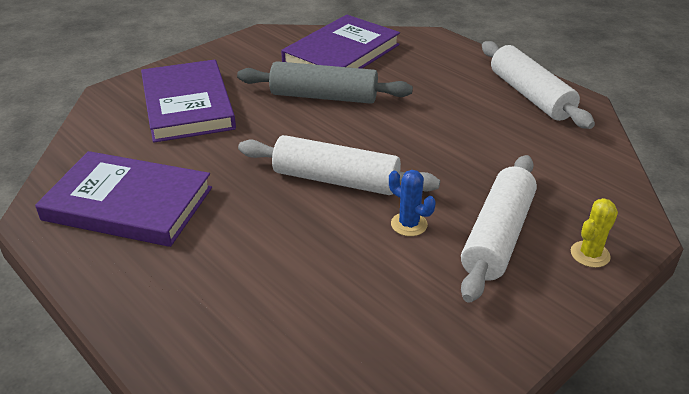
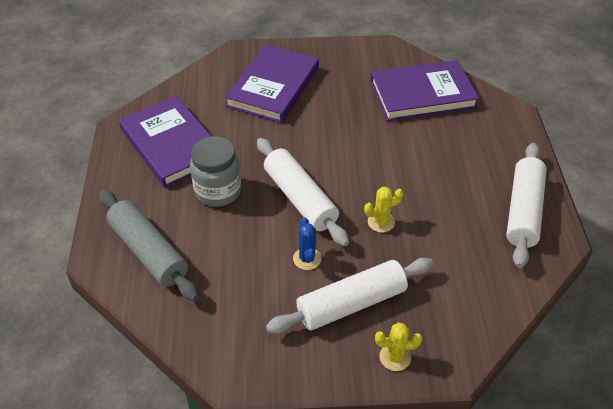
camera: 40 degrees right, 10 degrees up
(240, 218) = (218, 191): none -> grey jar
(324, 96) = (366, 127): grey rolling pin -> grey rolling pin (148, 252)
(434, 159) = (381, 222): none -> yellow cactus

